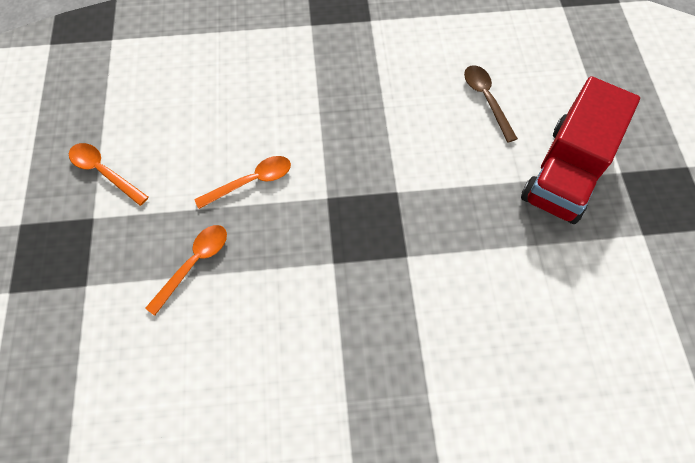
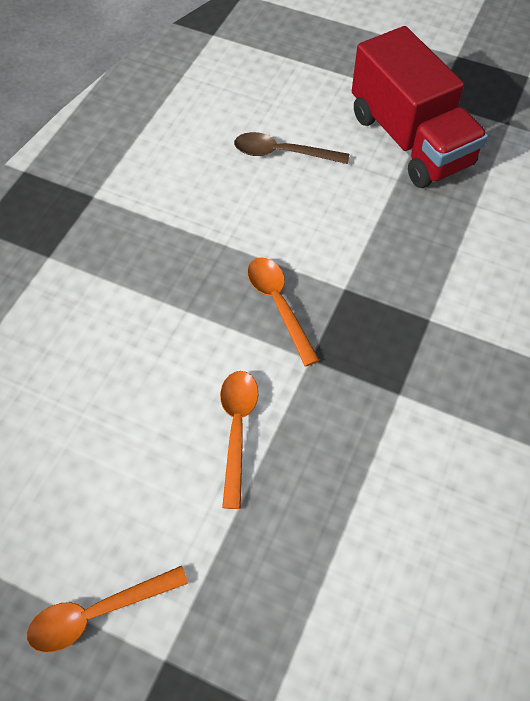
camera: 60 degrees left, 5 degrees down
(194, 264) = (316, 550): orange spoon -> orange spoon (279, 305)

